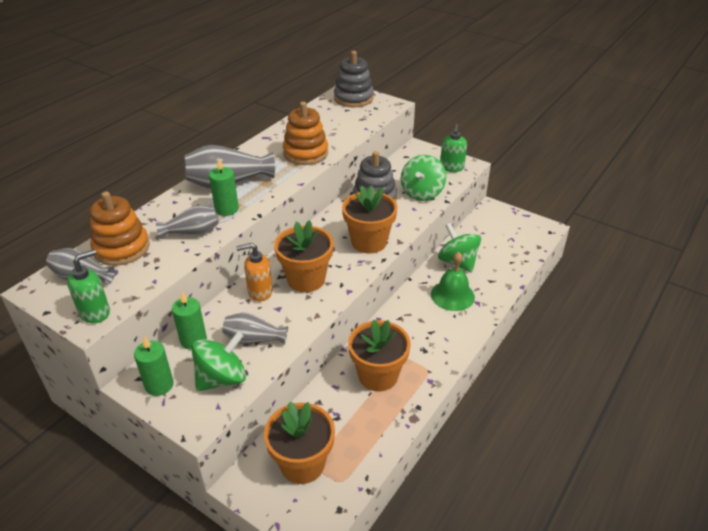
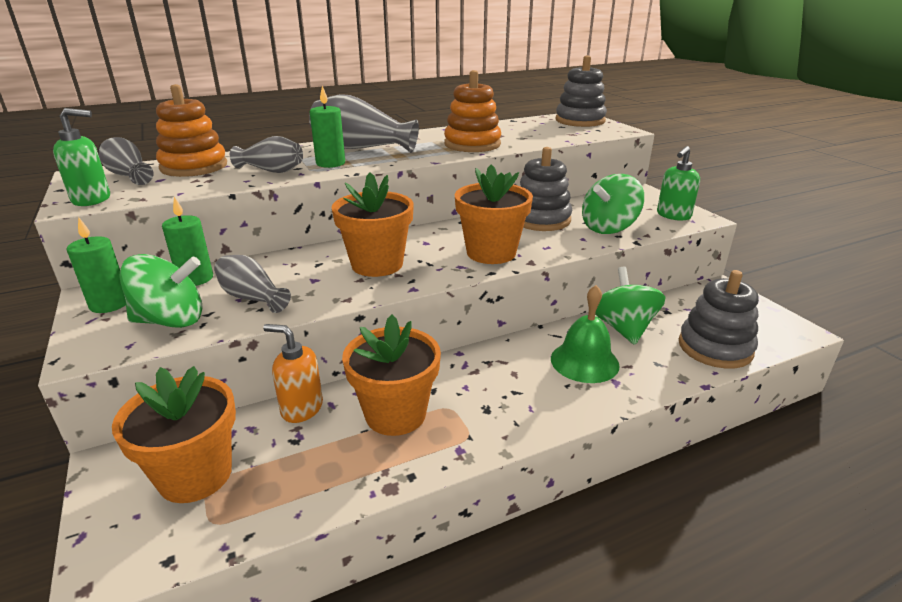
camera: 30 degrees right, 10 degrees down
(260, 292) = (314, 260): orange soap dispenser -> orange soap dispenser (301, 408)
(512, 257) = (715, 348): none -> grey stacking toy

